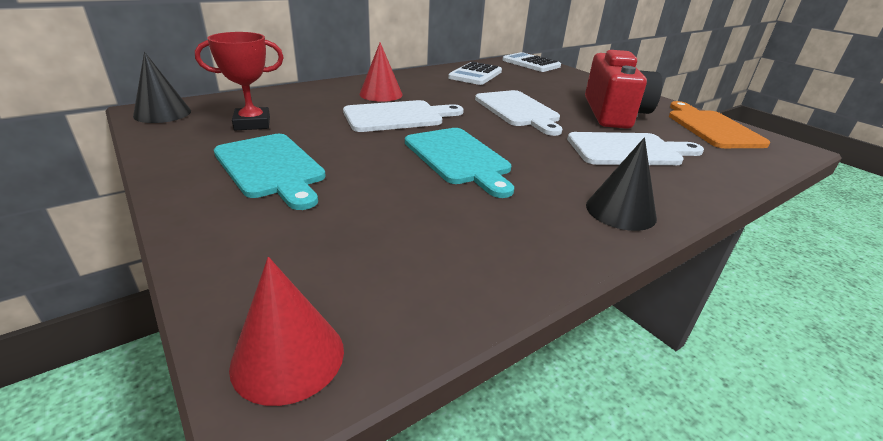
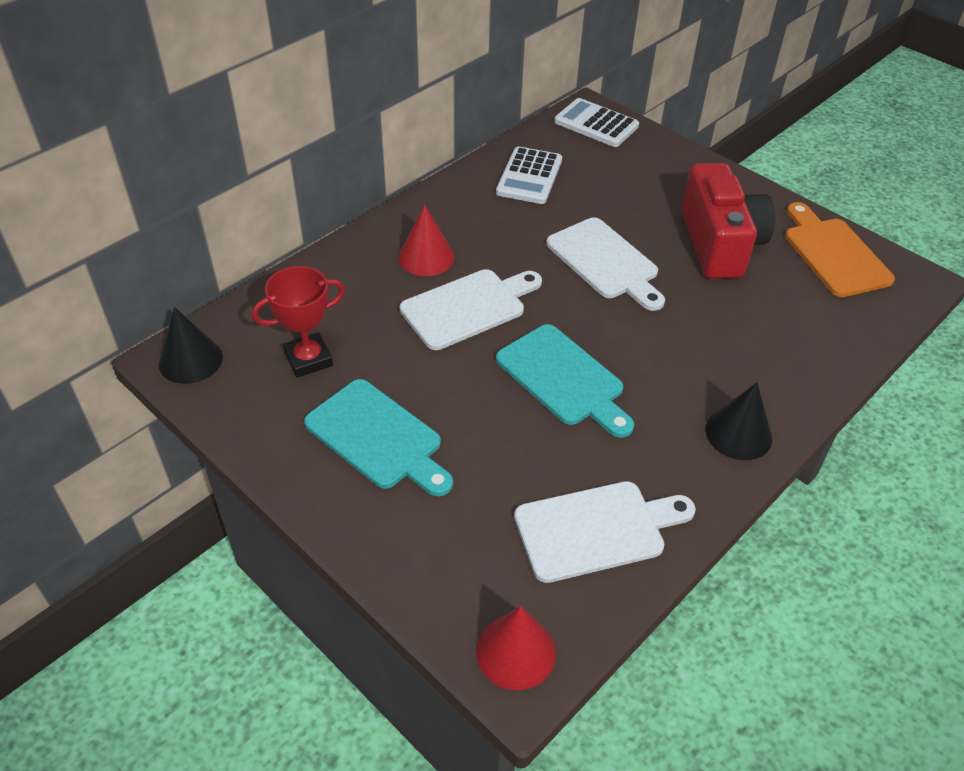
camera: 10 degrees left, 15 degrees up
(628, 150) = (741, 323): white cutting board -> white cutting board (596, 529)

